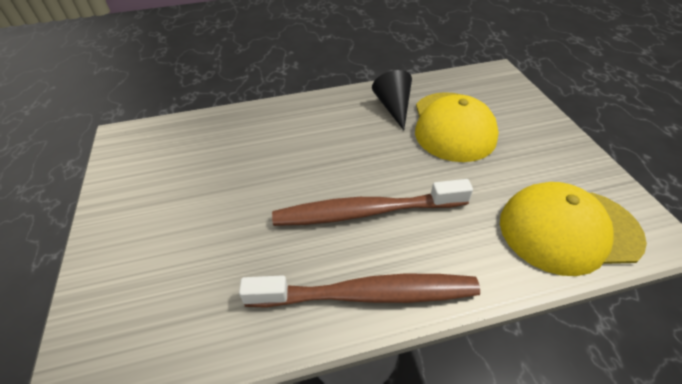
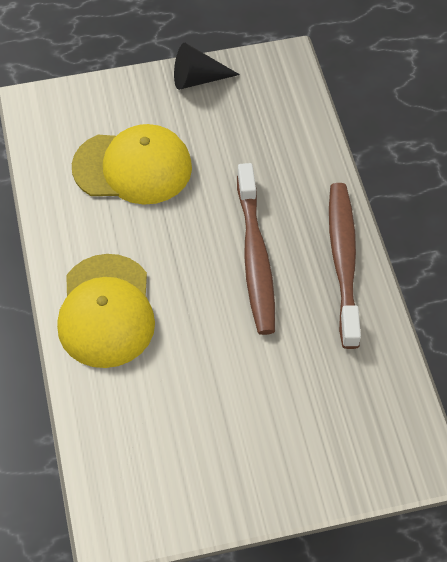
camera: 90 degrees left, 10 degrees up
(393, 107) = (90, 219): black cone -> black cone (198, 79)
(568, 230) = (280, 114): yellow cap -> yellow cap (106, 311)

